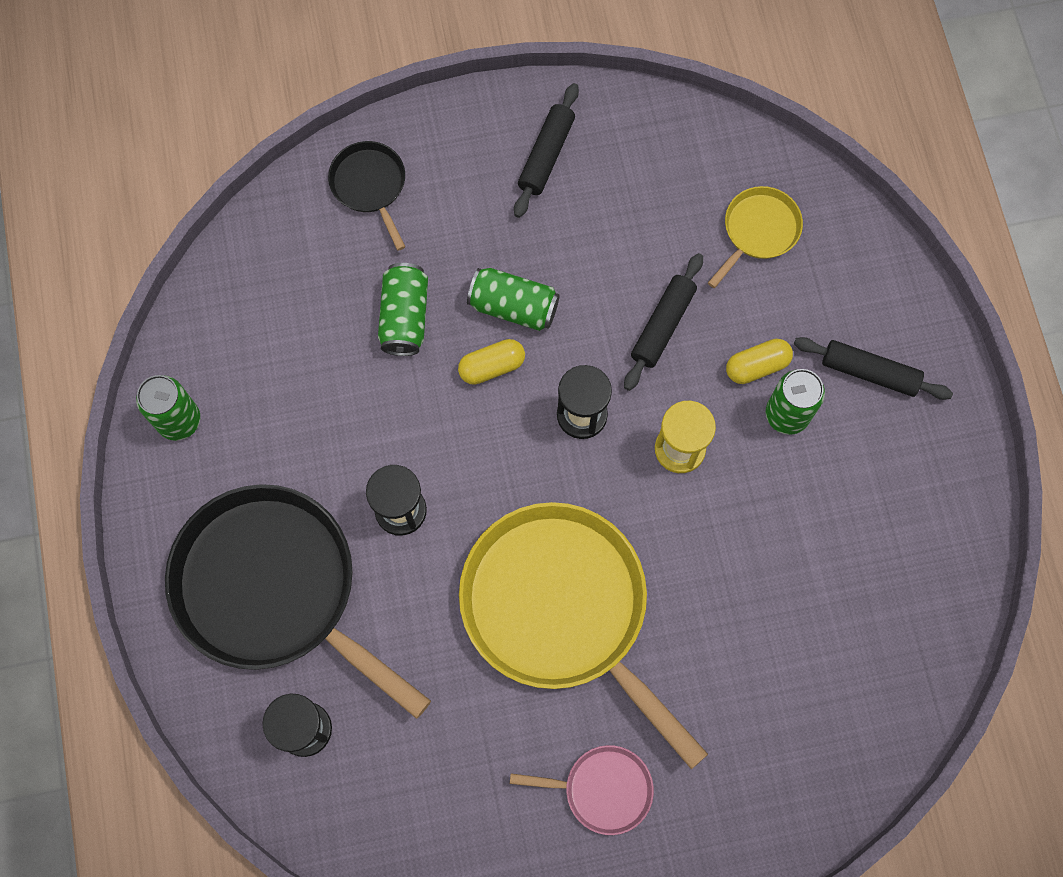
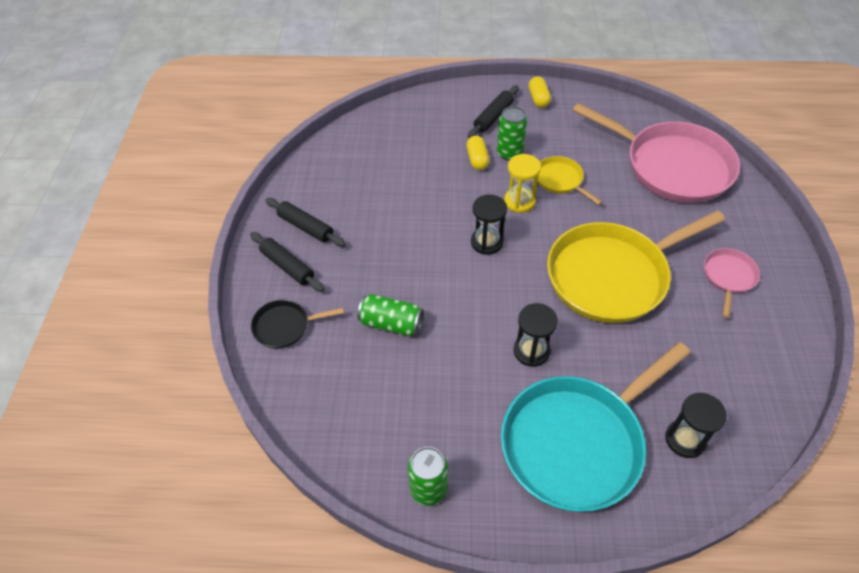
camera: 75 degrees left, 20 degrees down
(274, 589) = (577, 442): black pan -> turquoise pan
(492, 367) = (442, 281): yellow capsule -> yellow capsule (538, 98)
(513, 307) = (404, 263): green can -> none
(662, 326) = (440, 194): black rolling pin -> black rolling pin (288, 266)
(758, 231) = (395, 143): yellow pan -> yellow pan (560, 180)
(832, 690) = (672, 166): none -> pink pan

